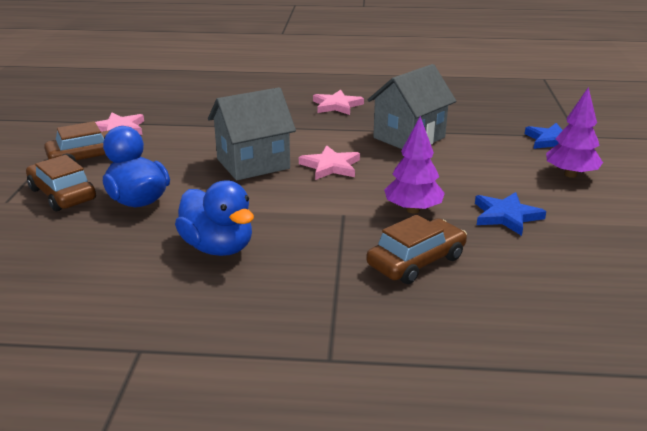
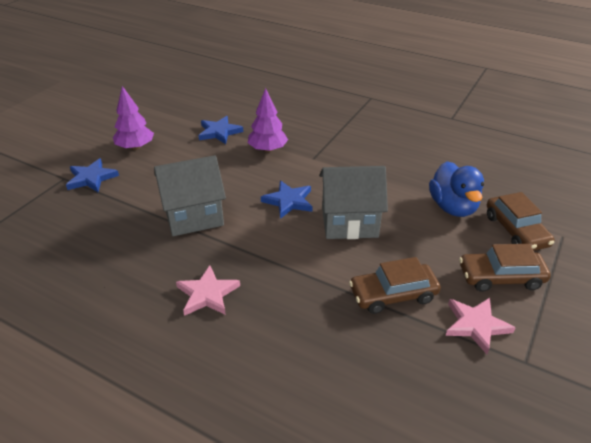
camera: 155 degrees left, 10 degrees up
(218, 247) = (402, 156): blue duck -> none
(331, 166) = (288, 201): pink star -> blue star
(416, 261) = (298, 122): brown car -> brown car (393, 294)

